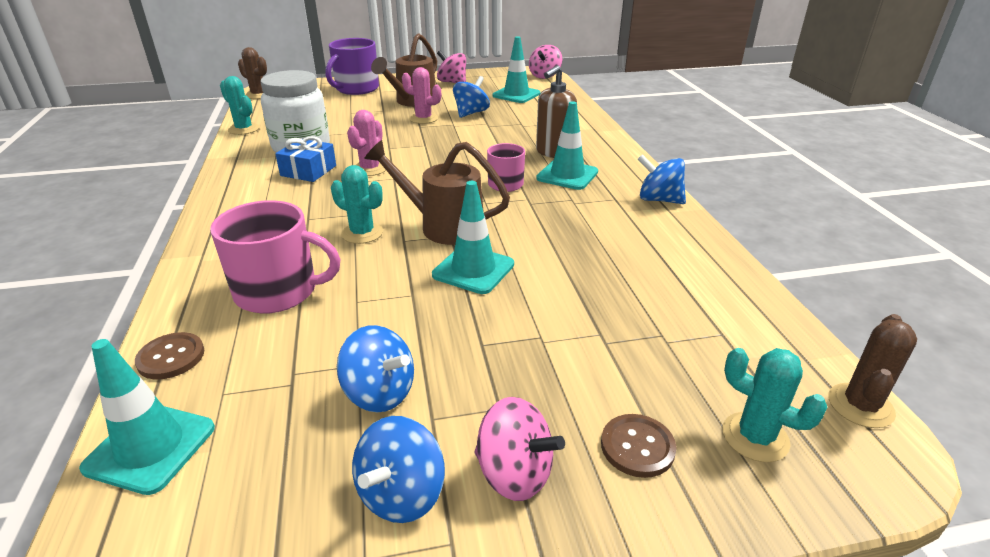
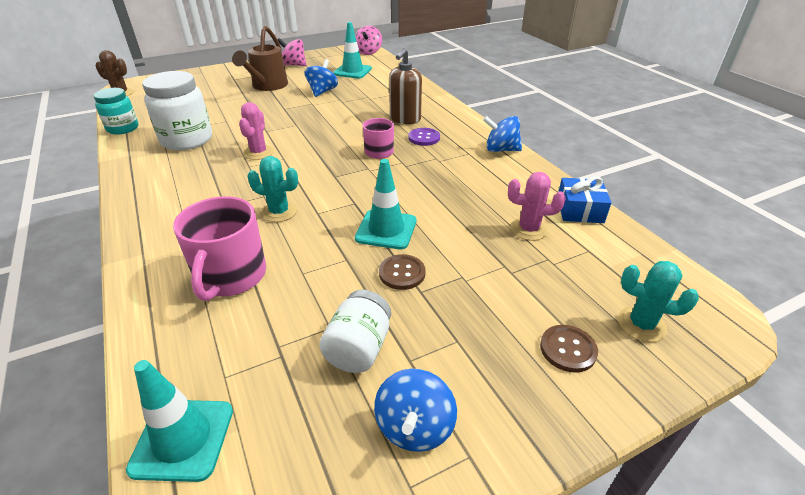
camera: 15 degrees left, 5 degrees up
(171, 357) = (161, 354): brown button -> brown button (402, 273)
(244, 129) = (123, 128): turquoise cactus -> turquoise jar
(279, 292) = (230, 276): pink mug -> pink mug turned 105 degrees clockwise
(308, 171) = (204, 161): blue gift -> blue gift (579, 210)
(356, 89) = (211, 79): purple mug -> none
(379, 393) = (359, 348): blue spinning top -> white jar
(423, 119) = (284, 101): pink cactus -> pink cactus (528, 229)
(443, 226) = (344, 195): brown watering can -> none
(514, 473) = (491, 390): pink spinning top -> none
(567, 175) = (424, 138): turquoise traffic cone -> purple button
(860, 406) = (696, 287): brown cactus -> none

